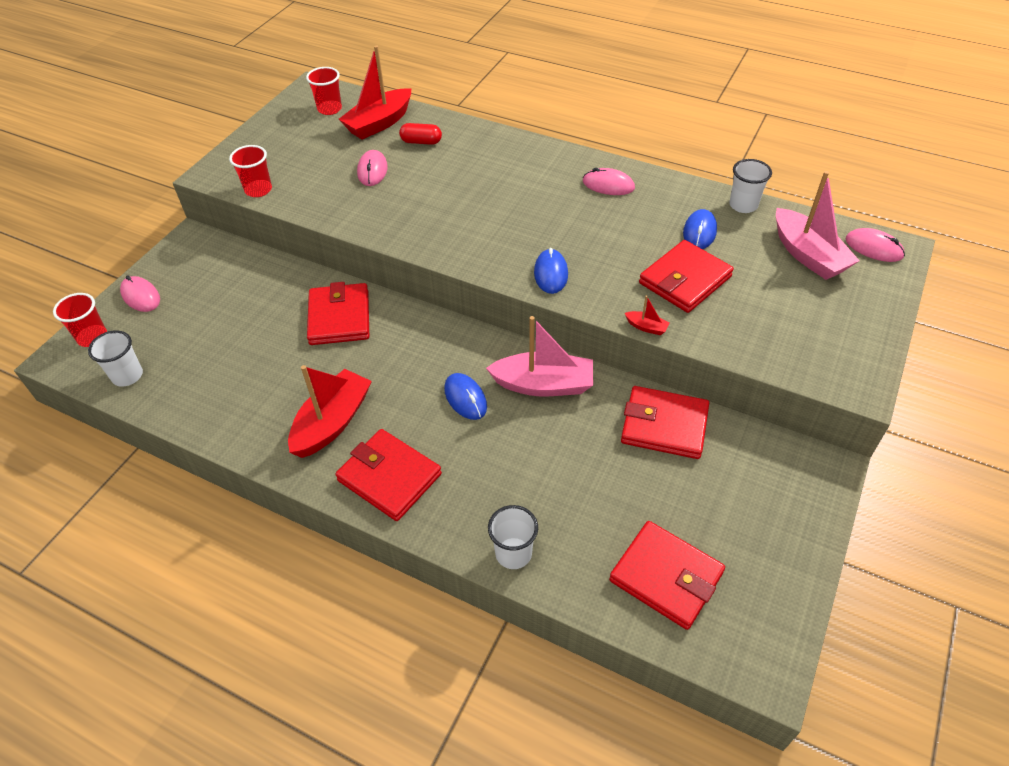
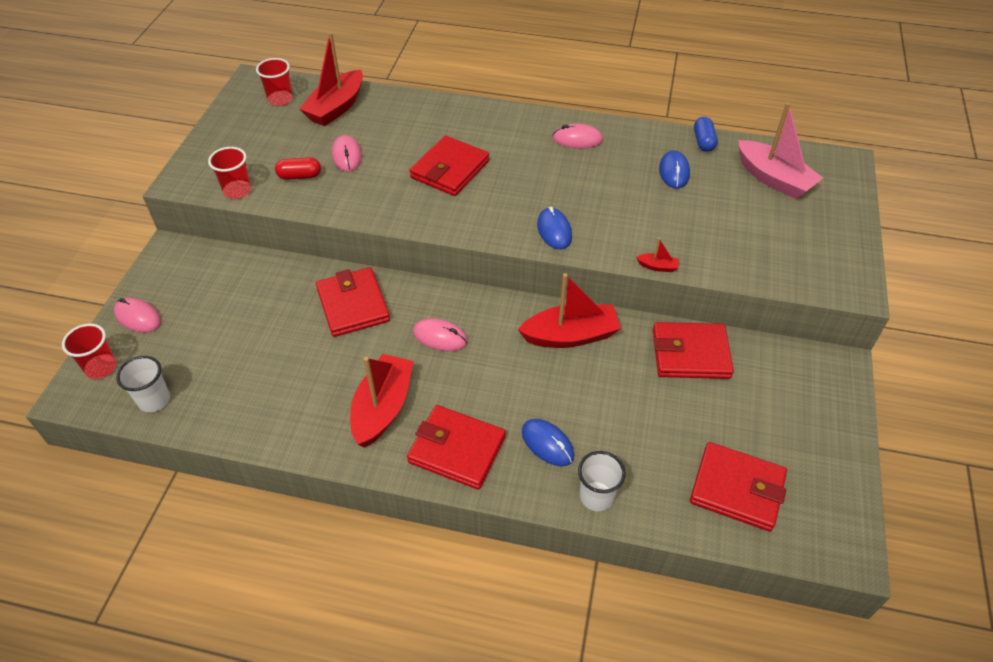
camera: 15 degrees left, 0 degrees up
(421, 142) = (385, 121): red capsule -> red capsule (299, 176)
(465, 398) = (502, 361): blue mouse -> blue mouse (547, 444)
(543, 384) = (570, 336): pink boat -> red boat
(685, 280) = (676, 218): red wallet -> red wallet (450, 169)
(743, 205) = (703, 141): white cup -> blue capsule
(873, 248) = (826, 164): pink mouse -> pink mouse (440, 337)

